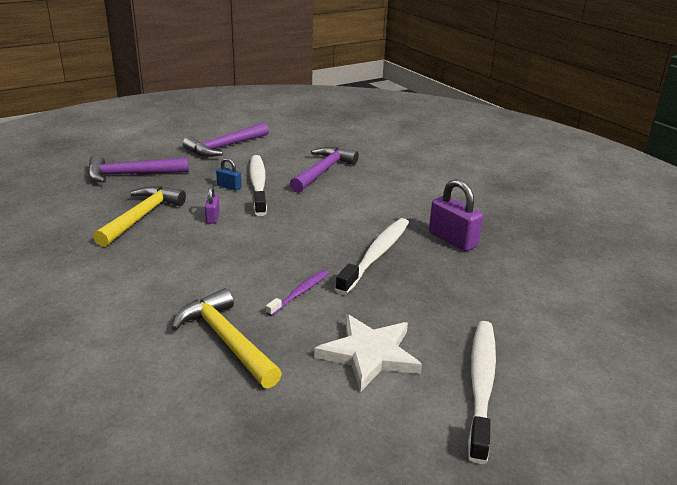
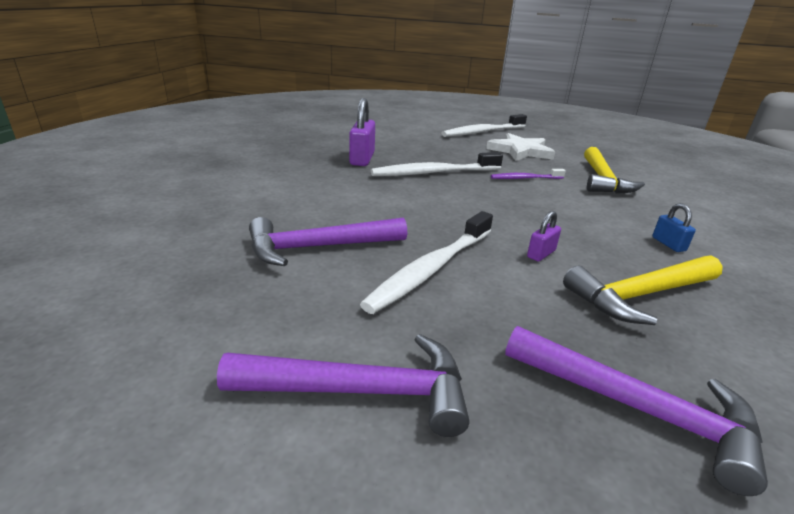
camera: 135 degrees left, 0 degrees up
(229, 186) = (474, 285): blue padlock -> blue padlock (668, 244)

